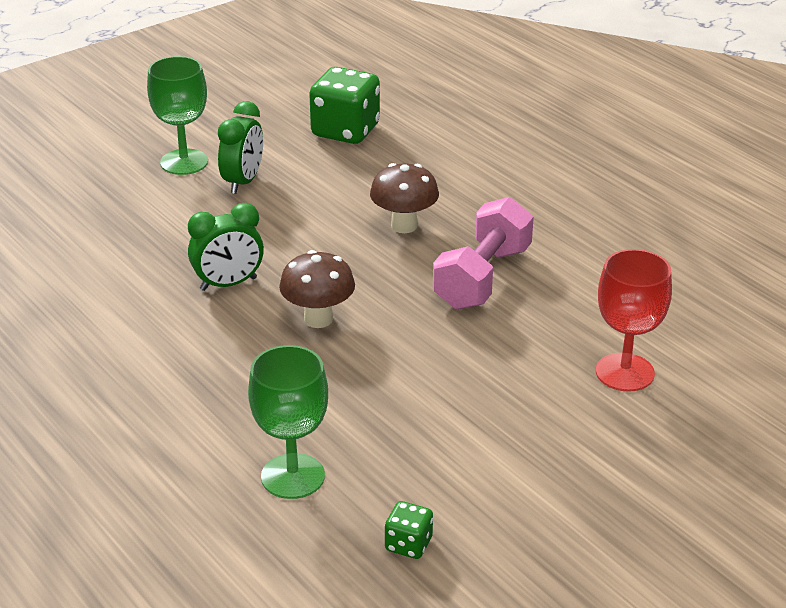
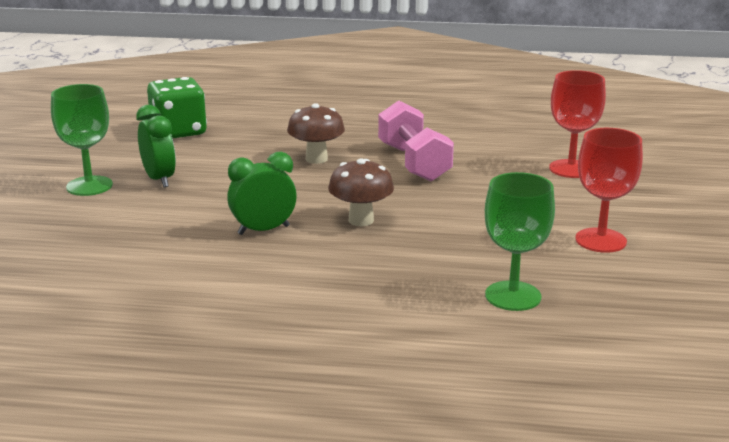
camera: 45 degrees left, 10 degrees down
(228, 284) = (263, 230): green clock -> green clock turned 135 degrees counterclockwise
(408, 544) = (638, 289): green dice -> none
(482, 472) = (600, 240): none -> red goblet

